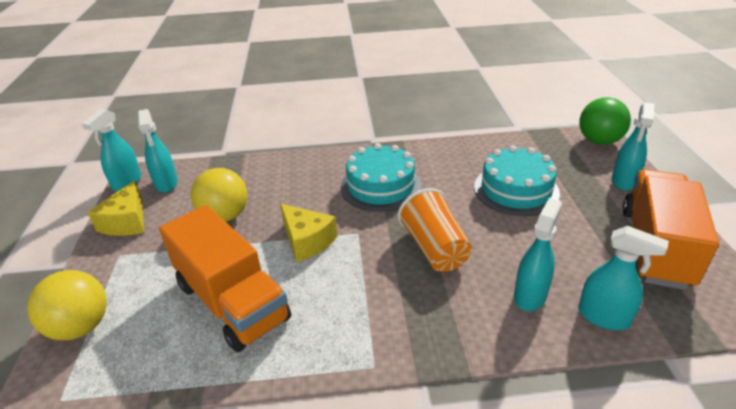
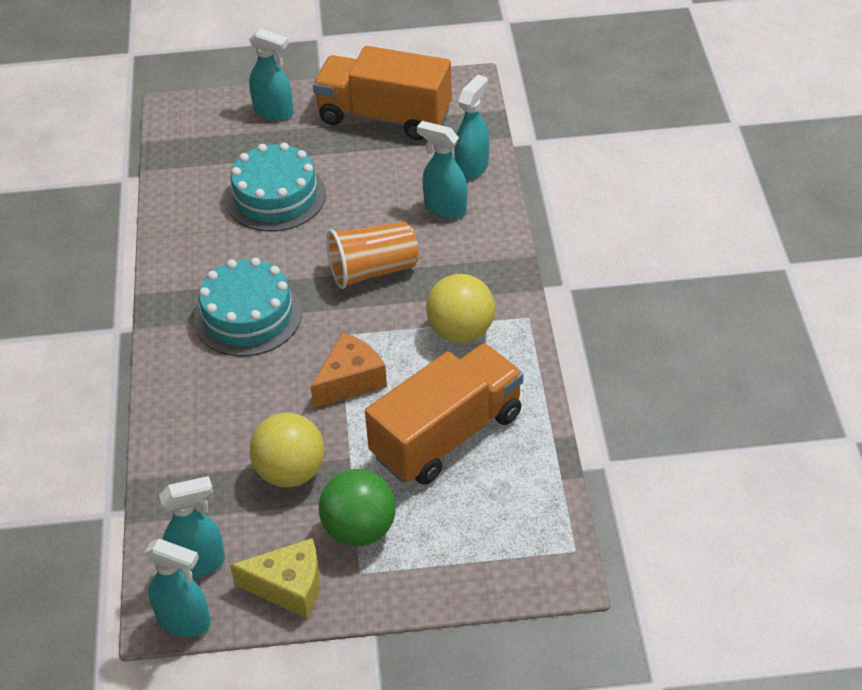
camera: 90 degrees left, 10 degrees up
(81, 327) = (482, 568): yellow ball -> yellow ball (461, 331)
(307, 241) = (350, 380): yellow cheese -> orange cheese
(599, 141) = (186, 113): green ball -> green ball (359, 529)

